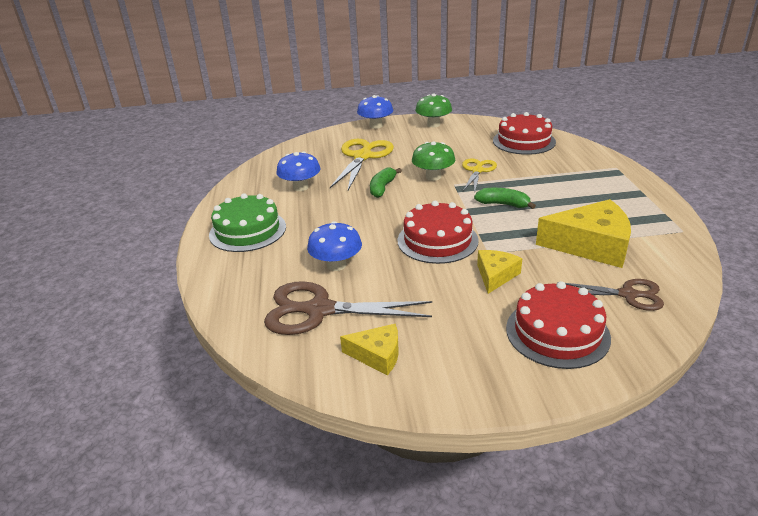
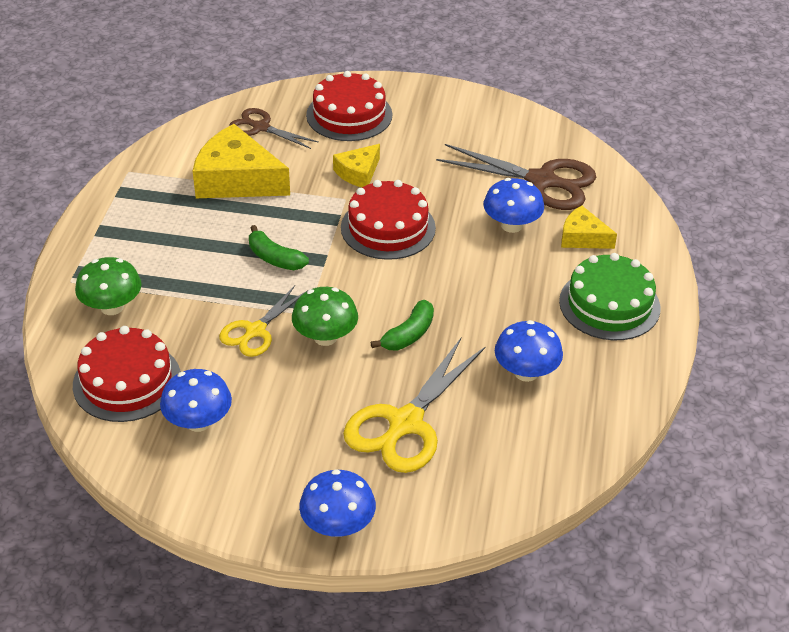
camera: 165 degrees left, 10 degrees up
(377, 355) = (503, 133): yellow cheese -> yellow cheese (582, 237)
(433, 124) = (229, 490): green mushroom -> green mushroom (112, 307)
(470, 137) = (198, 422): none -> blue mushroom

